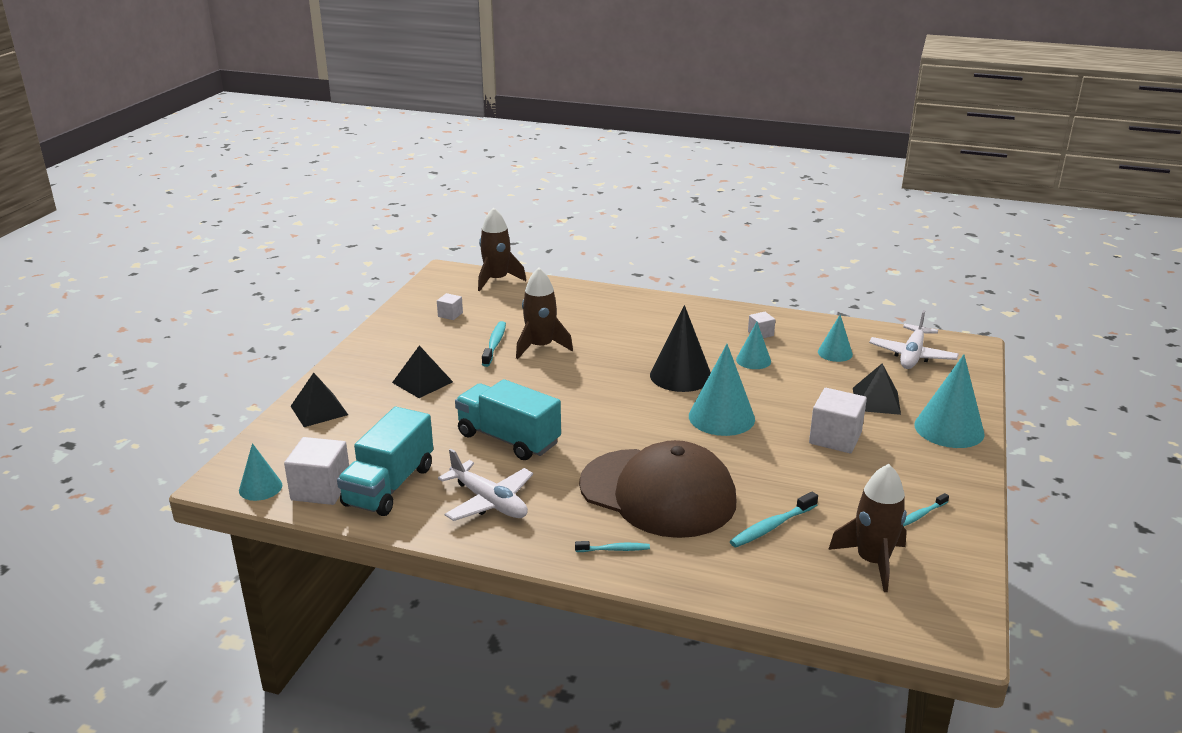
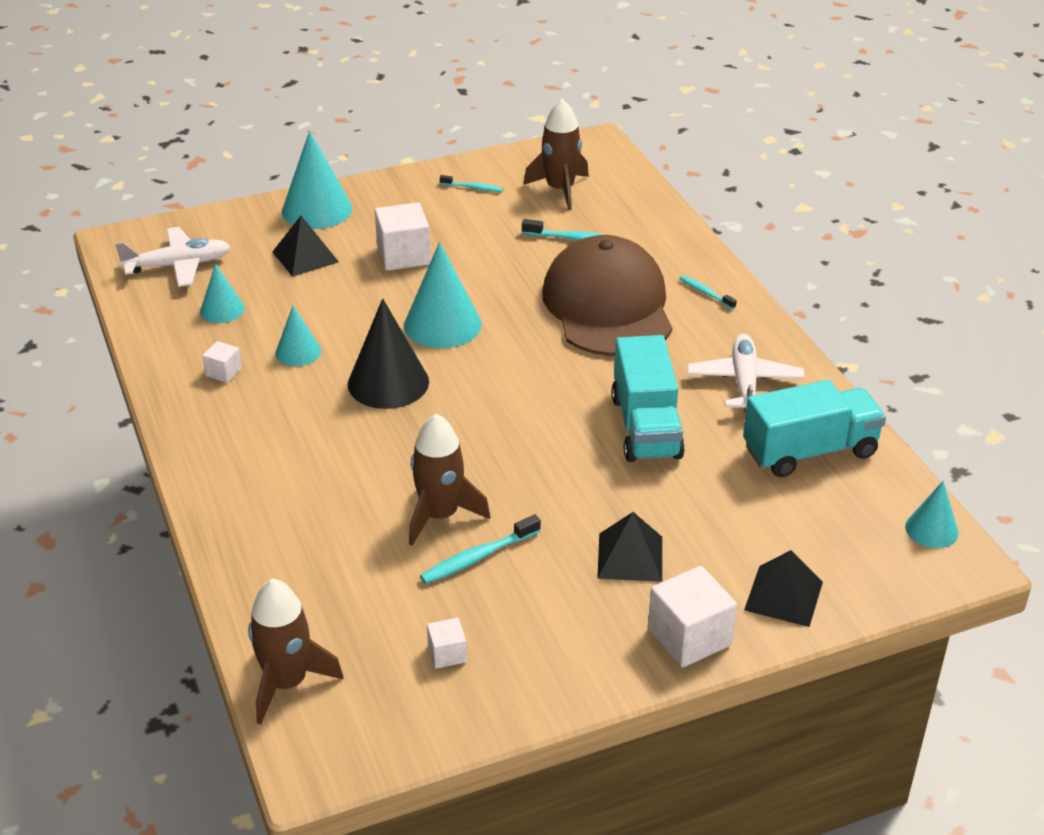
camera: 130 degrees left, 10 degrees up
(321, 489) = (875, 489): white cube -> white cube (689, 637)

